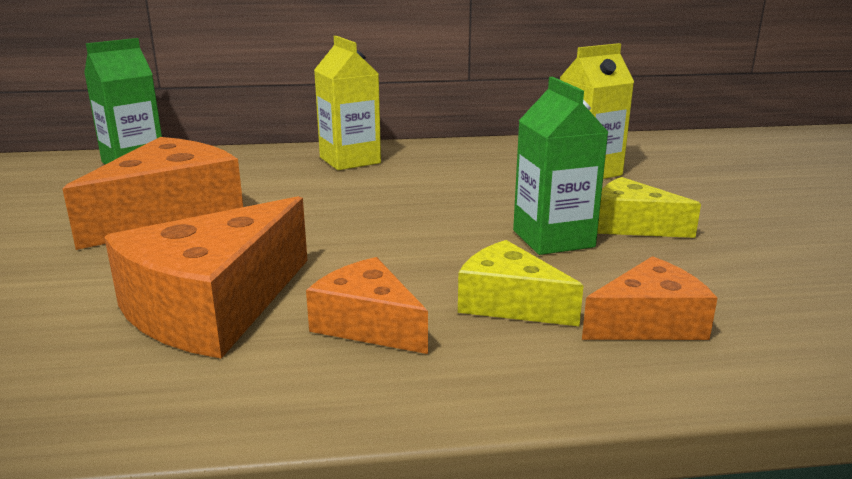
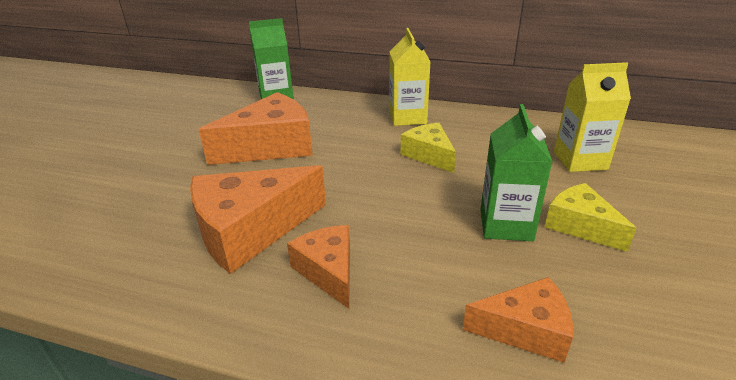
camera: 25 degrees right, 10 degrees up
(509, 303) = (432, 279): yellow cheese -> yellow cheese (429, 155)

